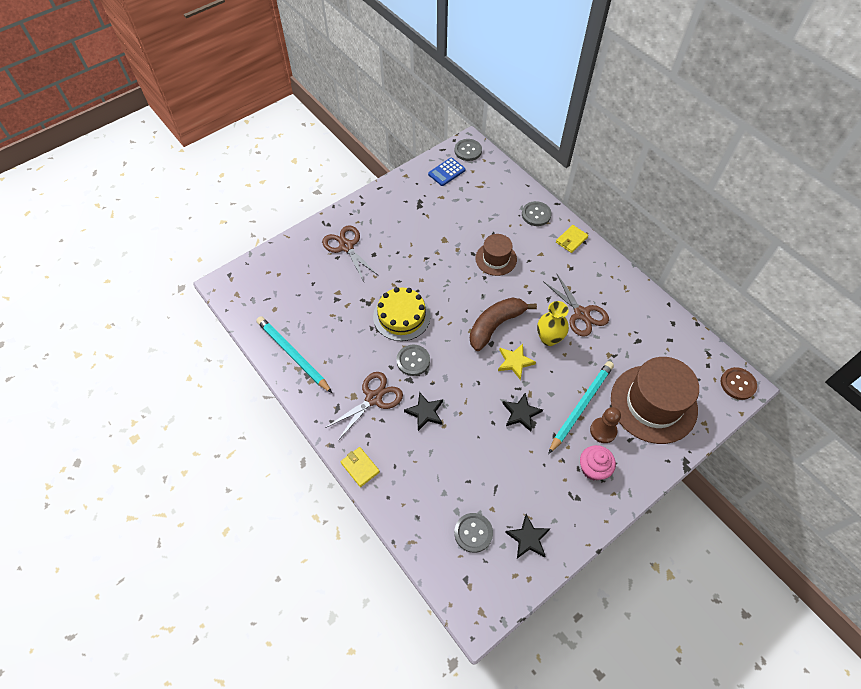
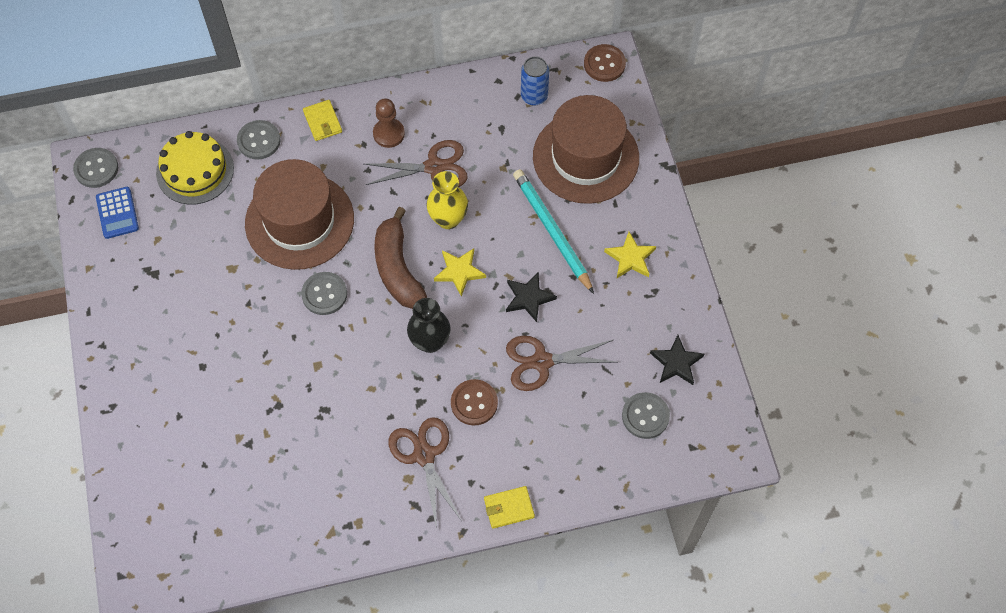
camera: 65 degrees left, 5 degrees up
(293, 355) = (307, 532): turquoise pencil -> none
(346, 246) = (167, 397): brown scissors -> brown scissors (542, 362)
(401, 316) = (322, 372): yellow cake -> yellow cake (195, 170)
(413, 361) = (396, 386): grey button -> grey button (324, 294)
(425, 412) = (474, 403): black star -> brown button
(455, 367) = (430, 342): none -> black vase
(496, 259) = (299, 221): brown hat -> brown hat, size x1.82
(593, 469) = (630, 258): pink cupcake -> yellow star
(603, 431) = (592, 224): brown pawn -> brown pawn (389, 134)
(677, 350) = (534, 96): none -> blue can

